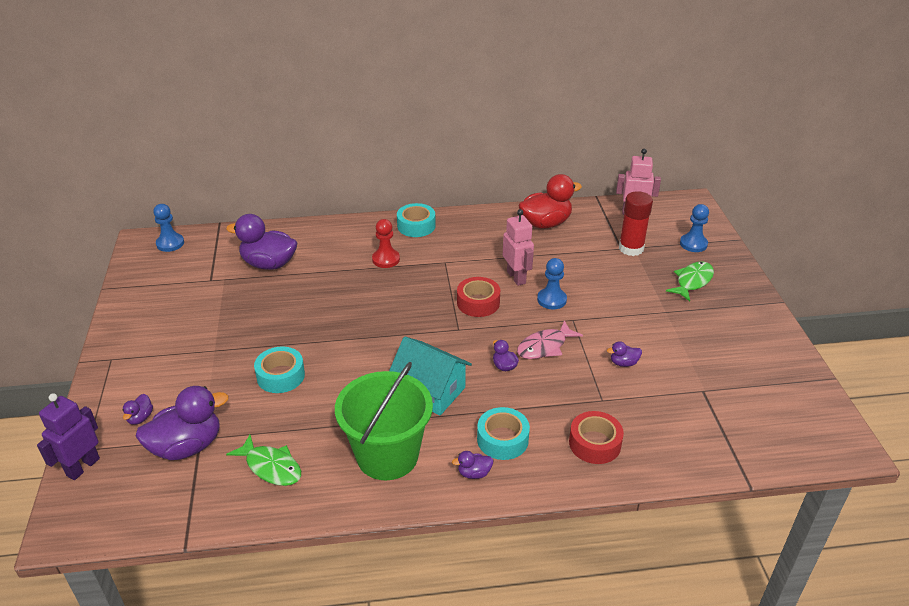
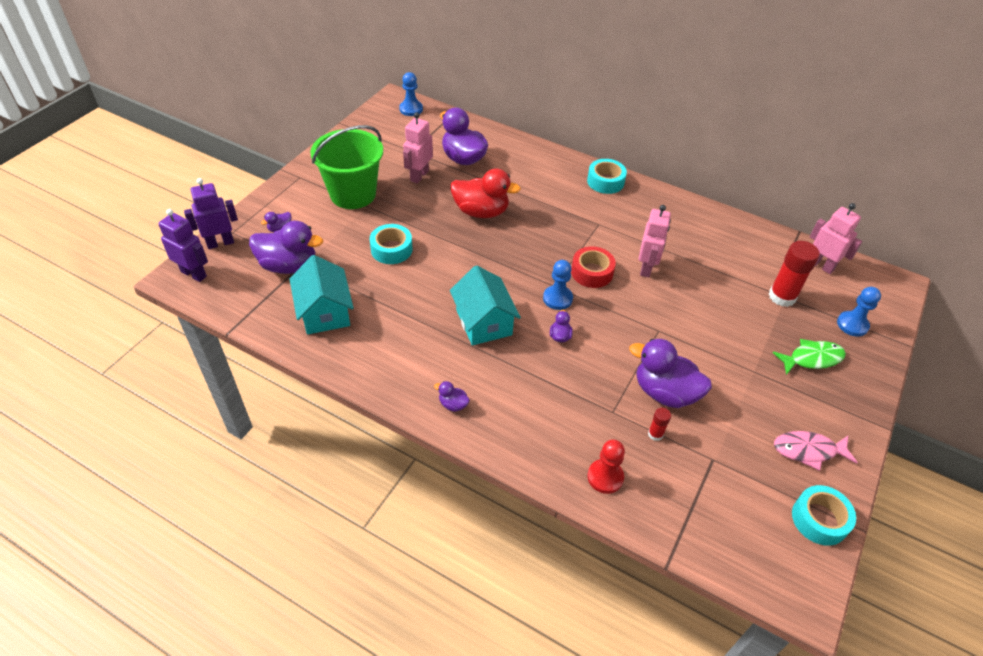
camera: 35 degrees right, 10 degrees up
(82, 513) = (194, 274): none -> purple robot
(241, 298) = (419, 176): none -> pink robot
(271, 467) = (325, 312): green fish -> turquoise house
(386, 259) = (553, 198): red pawn -> red pawn (605, 477)
(387, 455) = (406, 352): green bucket -> green bucket (353, 194)
(502, 439) = (500, 393): turquoise tape -> turquoise tape (819, 519)
(544, 347) = (610, 339): pink fish -> pink fish (808, 451)
(545, 223) = (722, 233): red duck -> red duck (481, 212)
(551, 300) = (657, 303): blue pawn -> blue pawn (557, 298)
(594, 443) = (569, 442): red tape -> none
(623, 363) = (665, 392): purple duck -> purple duck, size x2.27
(648, 397) = (655, 434): none -> red glue stick

